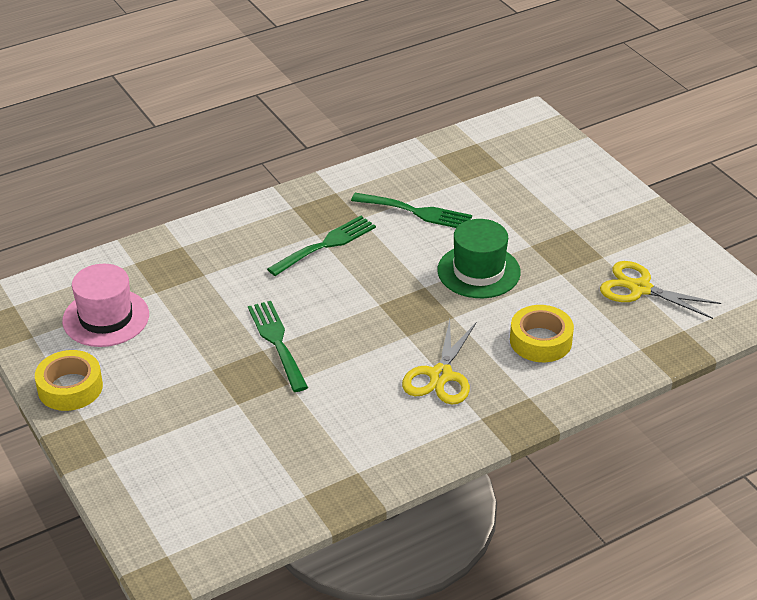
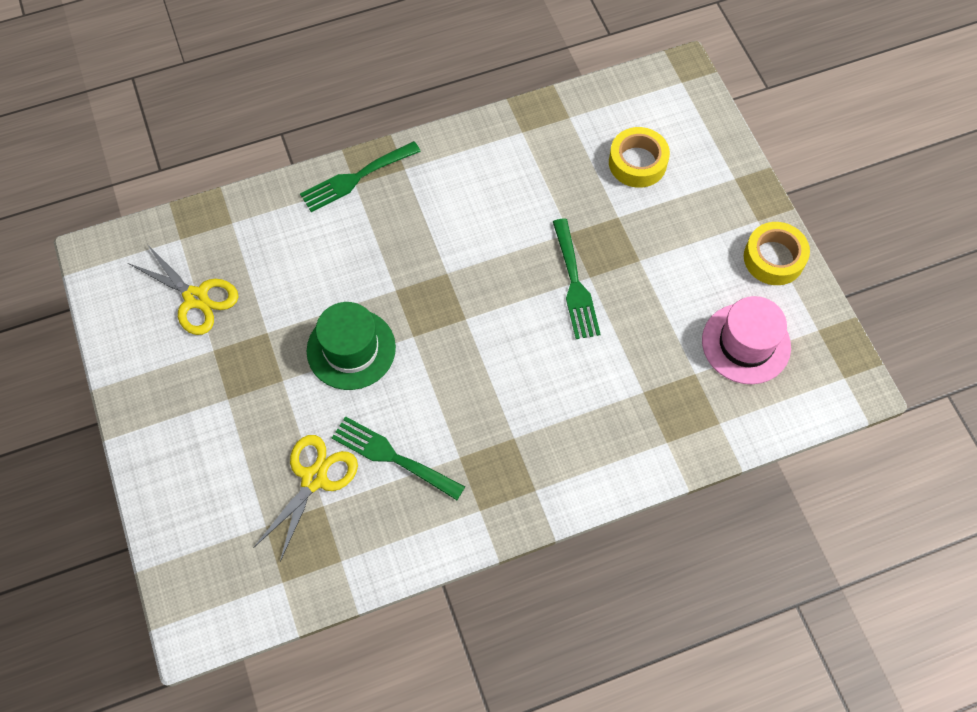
camera: 170 degrees left, 25 degrees up
(326, 244) = (505, 418): green fork -> green fork (356, 178)
(441, 375) = (427, 220): yellow scissors -> yellow scissors (314, 479)
(540, 341) = (321, 246): yellow tape -> yellow tape (637, 162)

